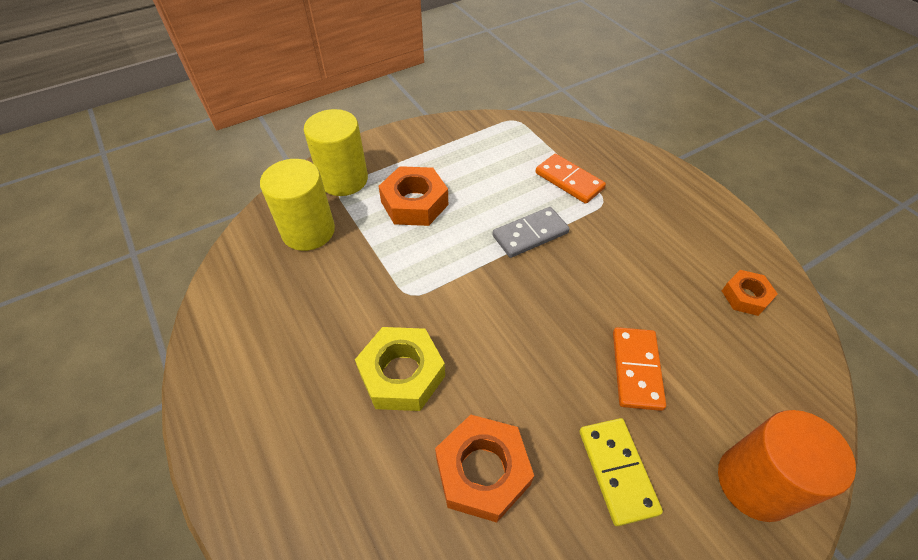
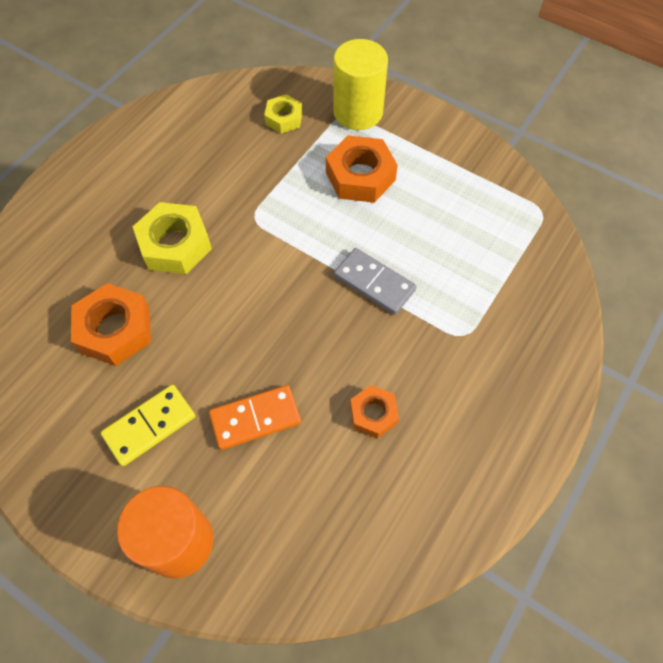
camera: 65 degrees right, 10 degrees up
(308, 231) = (284, 118): yellow cylinder -> yellow nut
(569, 181) = (474, 293): orange domino -> none
(745, 296) = (397, 507): orange nut -> orange nut (373, 414)

